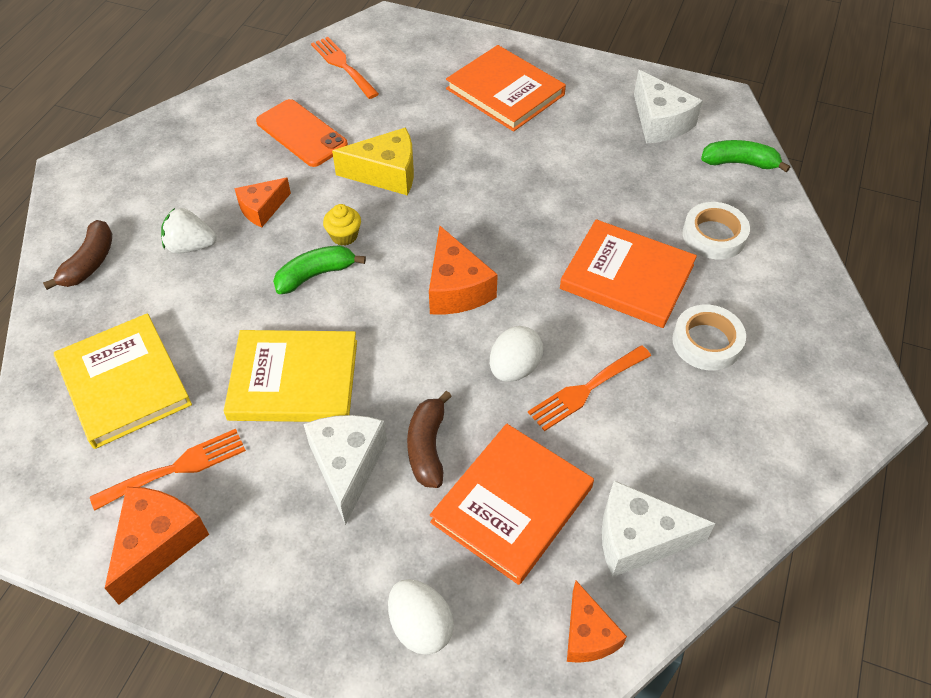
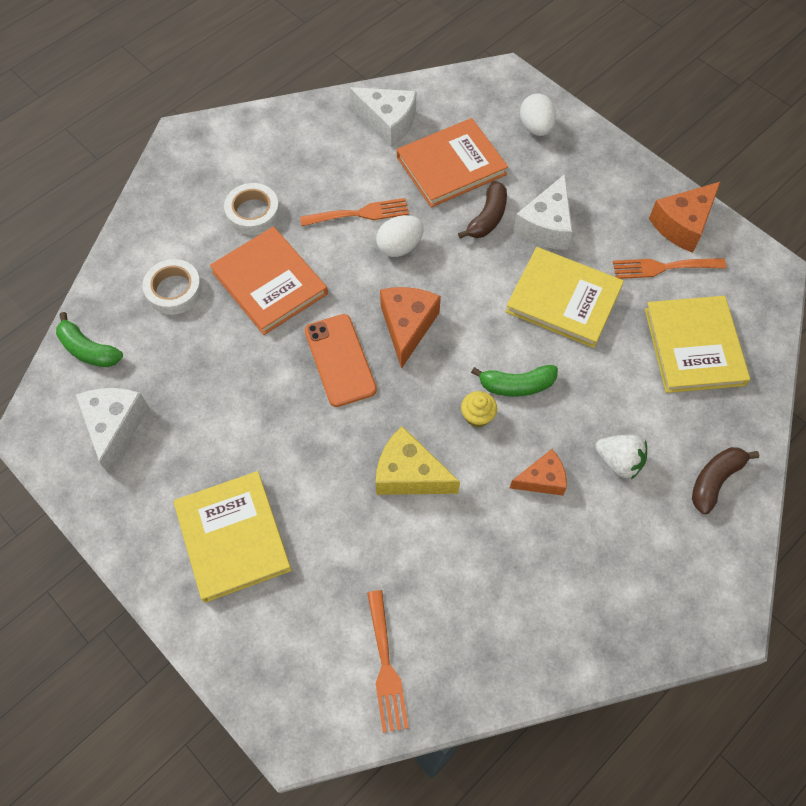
camera: 155 degrees left, 10 degrees up
(301, 133) = (472, 568): orange phone -> orange phone (340, 360)
(505, 92) = (233, 537): orange book -> yellow book
(587, 634) = (446, 93): orange cheese -> none

